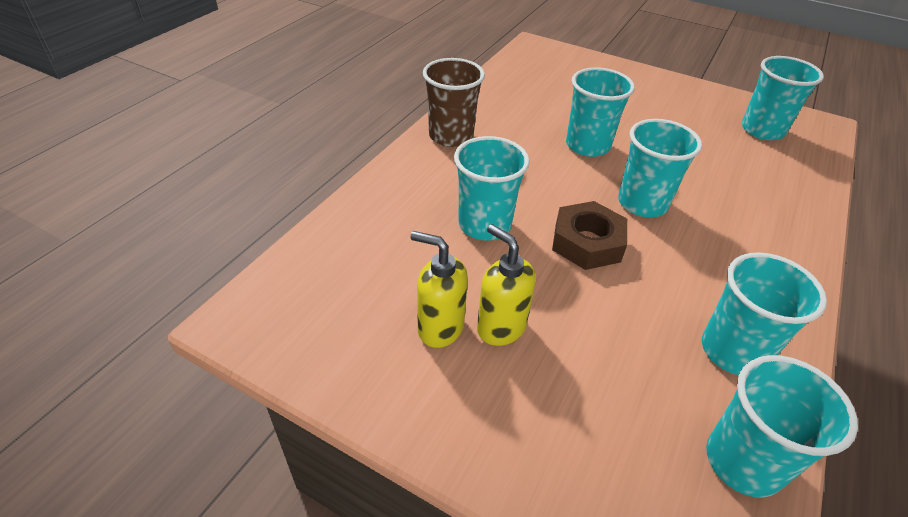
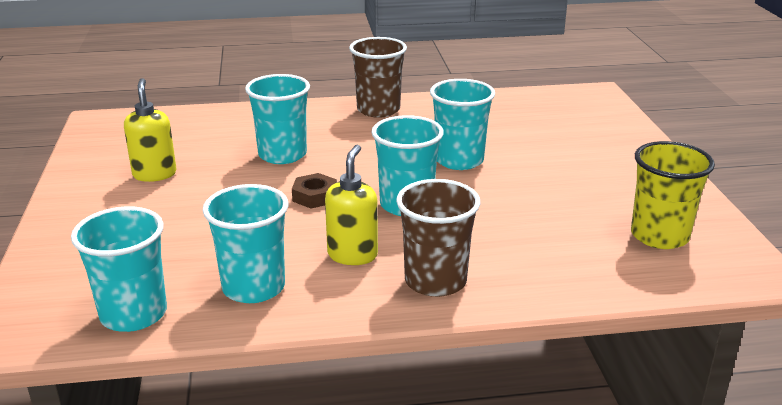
camera: 55 degrees right, 15 degrees down
(500, 327) = (177, 192): yellow soap dispenser -> yellow soap dispenser (352, 255)
(587, 242) = (315, 196): brown nut -> brown nut, size x0.63
(762, 130) = (659, 236): turquoise cup -> yellow cup
(774, 246) = (435, 281): none -> brown cup

